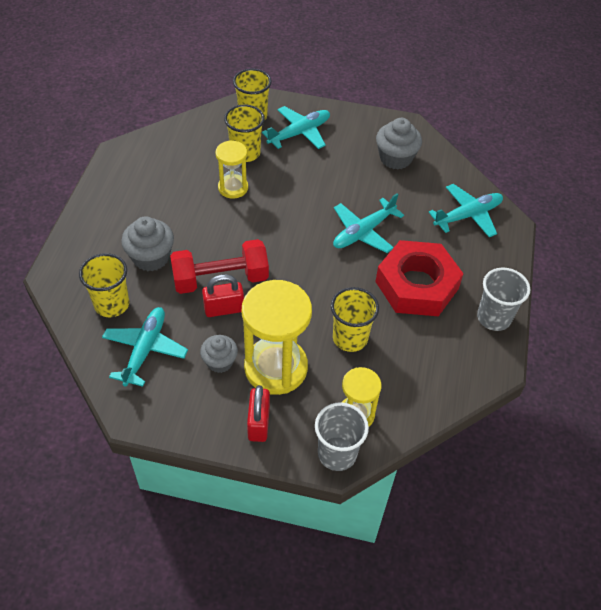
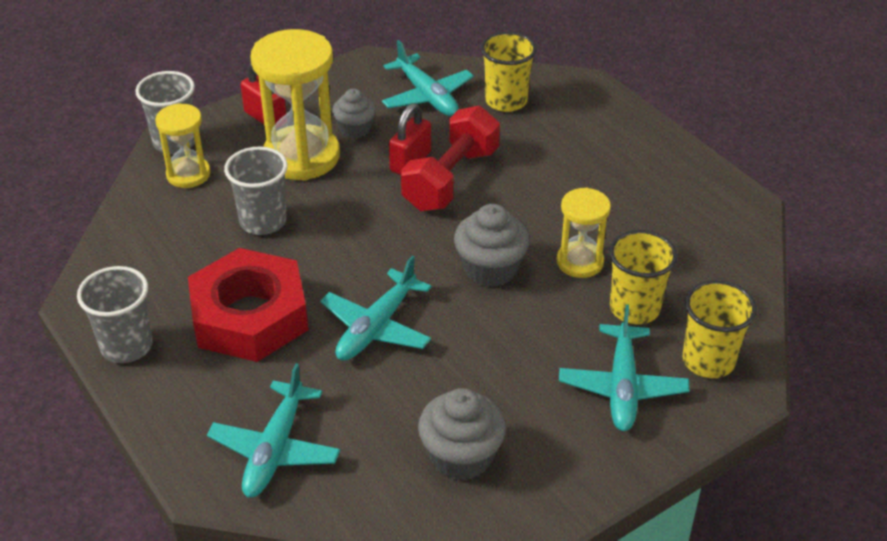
camera: 135 degrees right, 10 degrees down
(151, 257) = (539, 150): grey cupcake -> grey cupcake (490, 269)
(350, 338) = (263, 221): yellow cup -> grey cup
(363, 232) = (376, 327): turquoise plane -> turquoise plane turned 150 degrees counterclockwise

